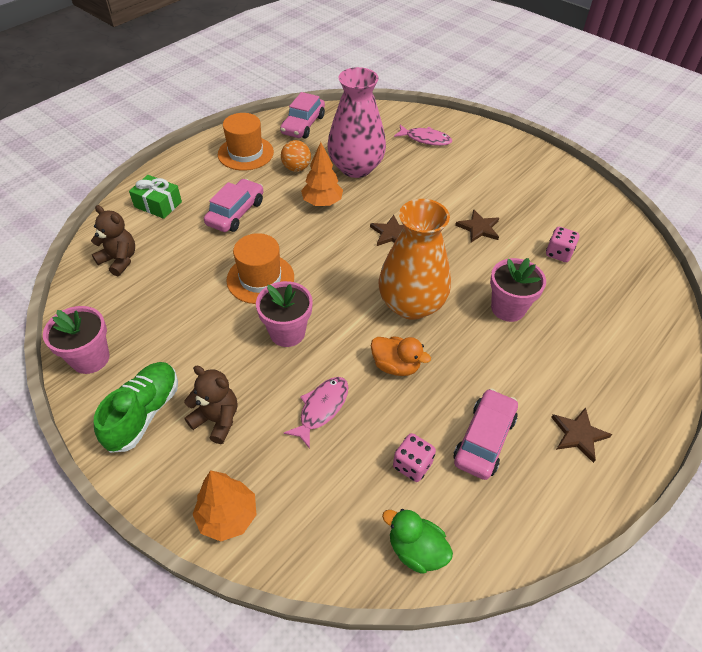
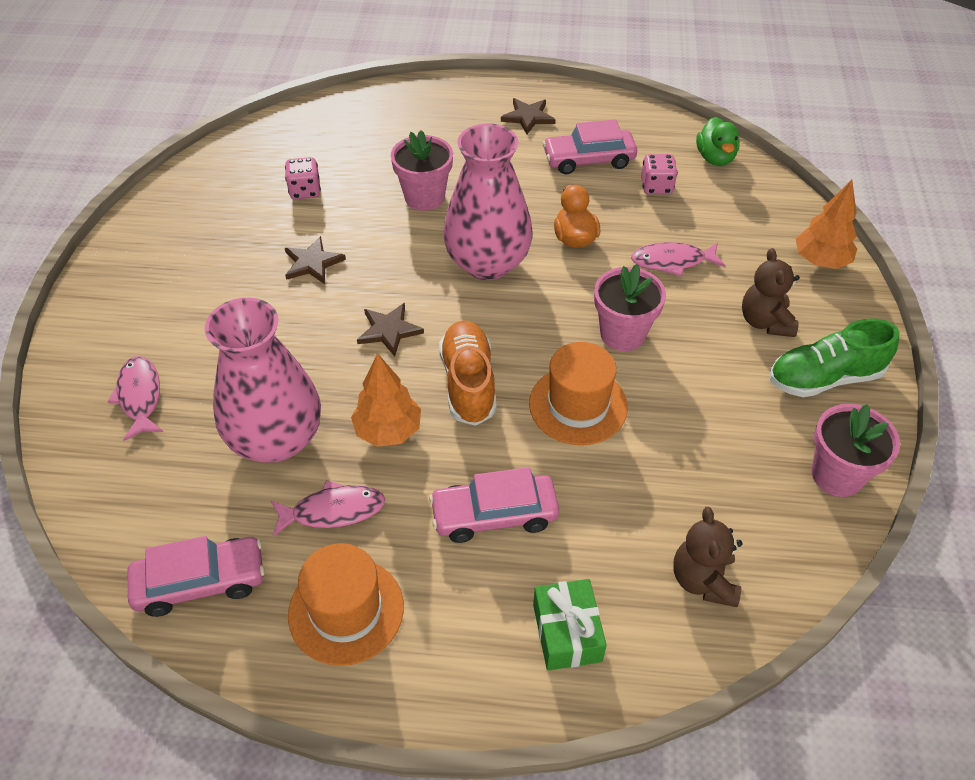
camera: 125 degrees left, 0 degrees up
(296, 168) = (333, 511): orange ball -> pink fish
(322, 245) = (468, 383): none -> orange shoe
(411, 304) = (487, 263): orange vase -> pink vase

